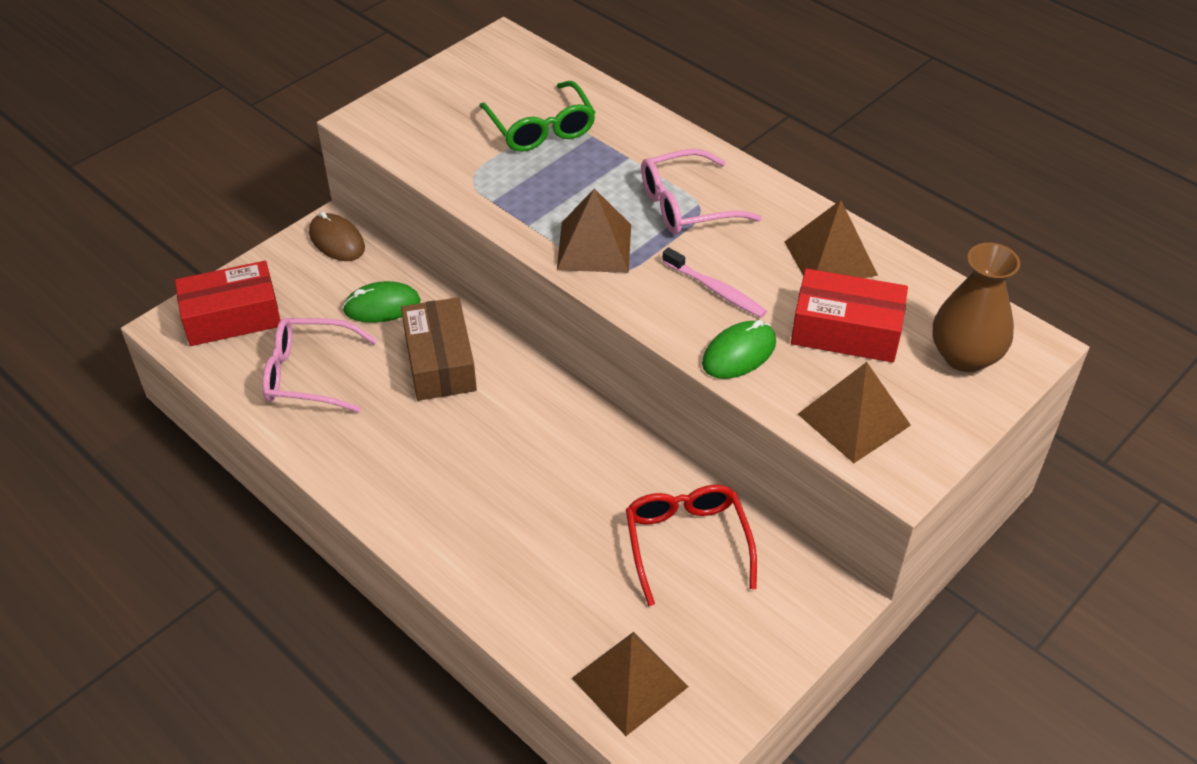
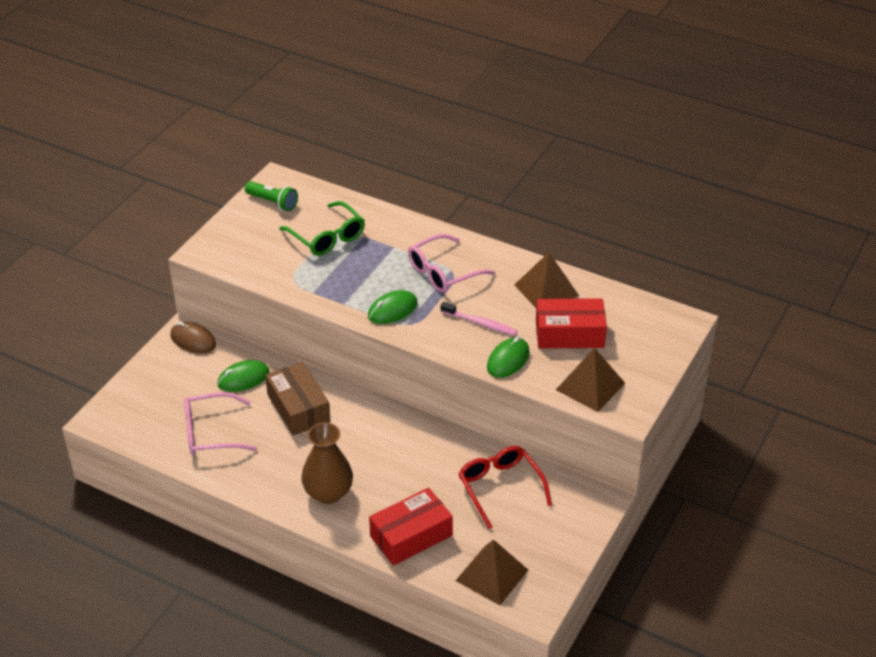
camera: 15 degrees left, 5 degrees down
(232, 317) = (140, 405): red box -> red box (411, 536)
(485, 70) = (273, 202): none -> green flashlight
(594, 246) = (392, 310): brown pyramid -> green mouse
(965, 356) = (646, 336): brown vase -> brown vase (328, 493)

